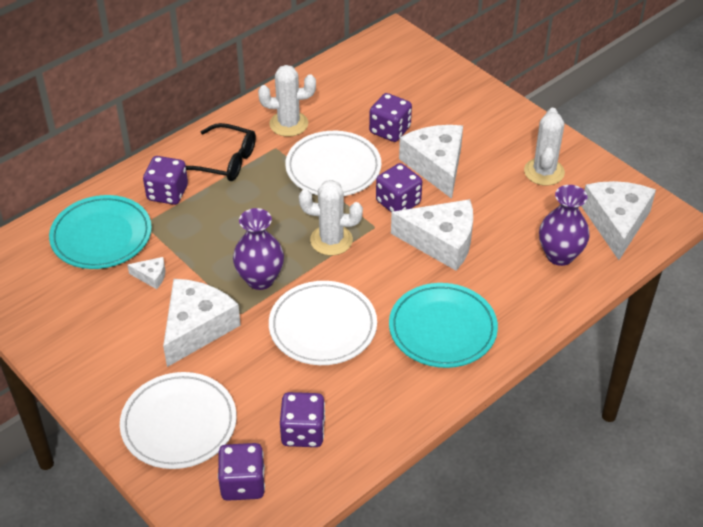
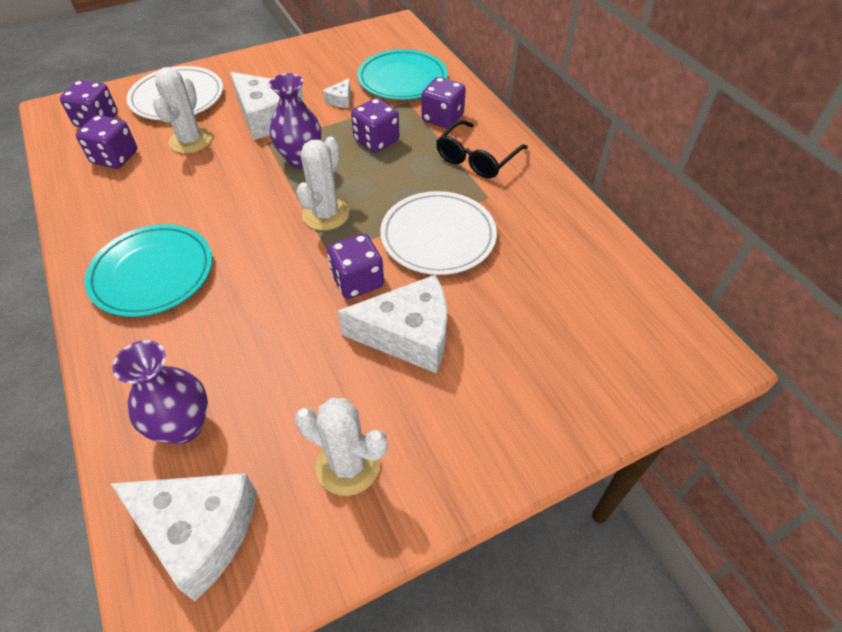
camera: 105 degrees right, 5 degrees up
(288, 124) = (526, 213): white cactus -> white cactus (190, 141)
(323, 327) = (217, 188): white plate -> none
(390, 130) = (492, 303): purple dice -> purple dice (376, 141)
(441, 242) = (275, 305): white cheese -> none

